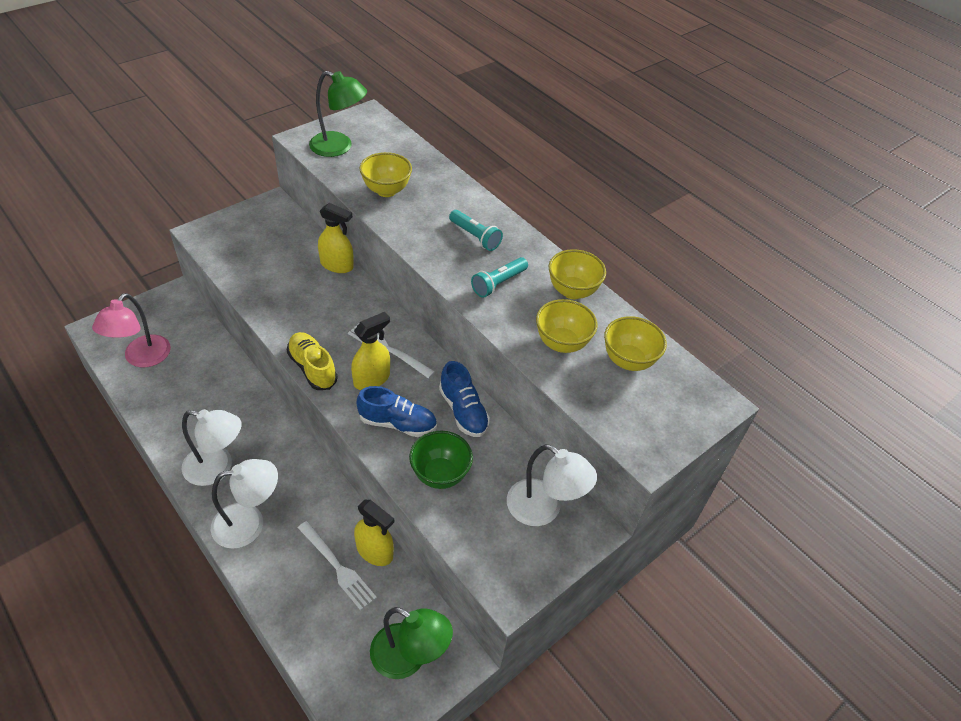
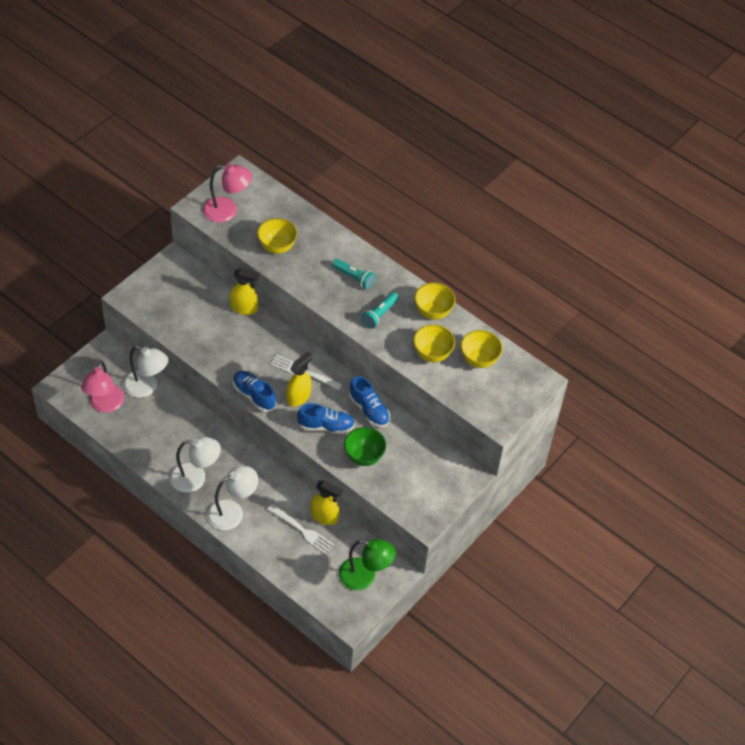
camera: 10 degrees left, 5 degrees up
(312, 368) = (254, 395): yellow shoe -> blue shoe
(339, 147) = (227, 211): green lamp -> pink lamp
(543, 509) = (437, 468): white lamp -> white lamp (146, 387)

